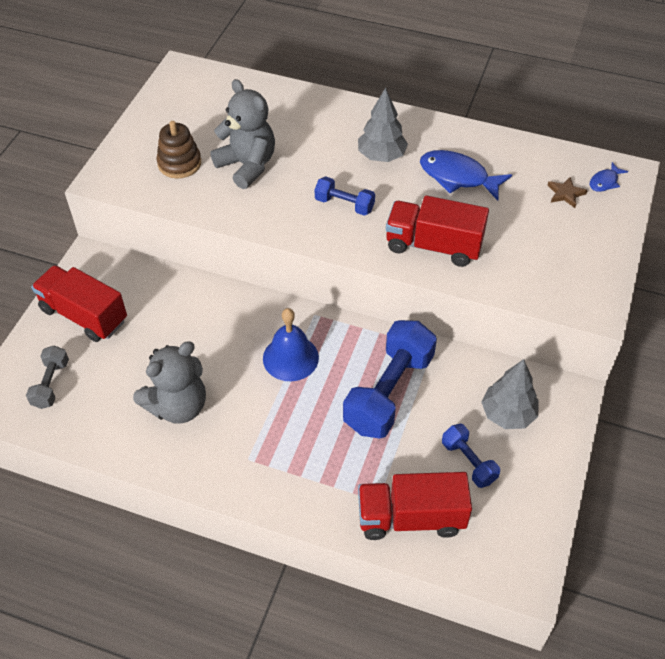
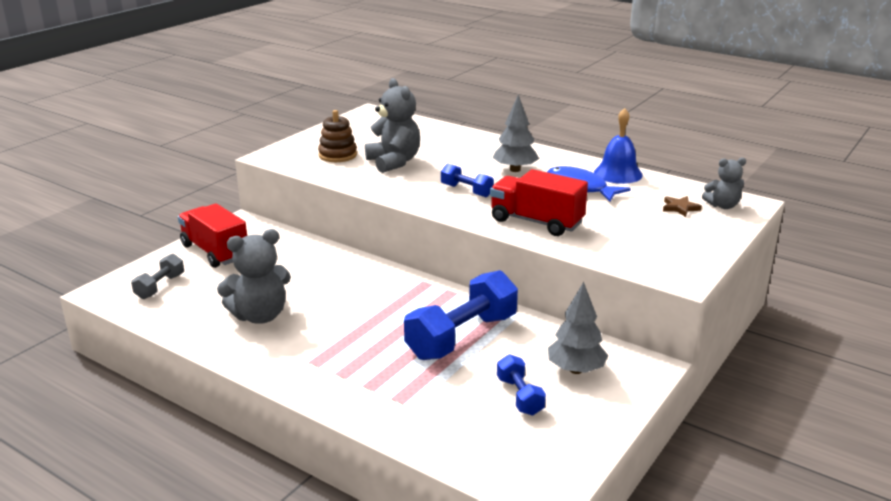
camera: 15 degrees right, 25 degrees down
(290, 358) = (380, 301): blue bell -> blue bell (618, 173)
(411, 517) = (440, 425): red truck -> none
(605, 182) = (722, 206): blue fish -> grey teddy bear

